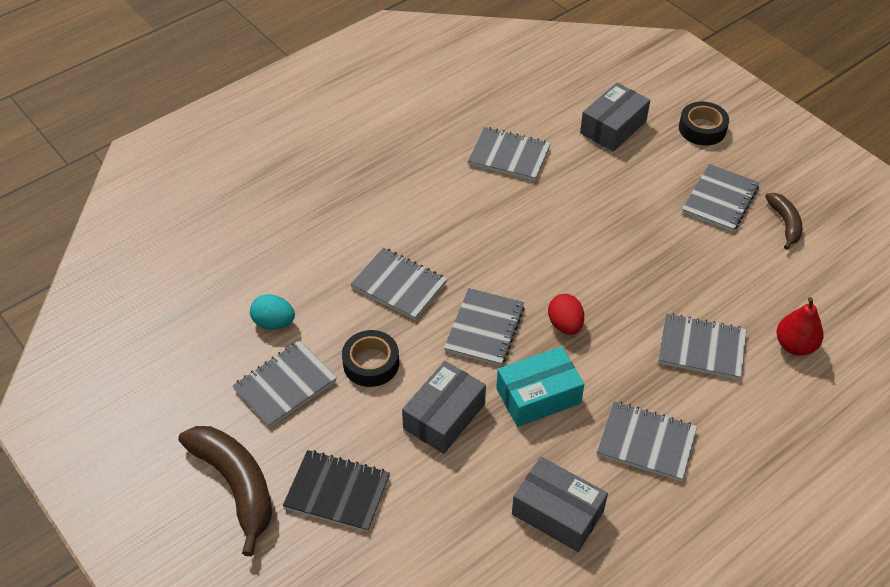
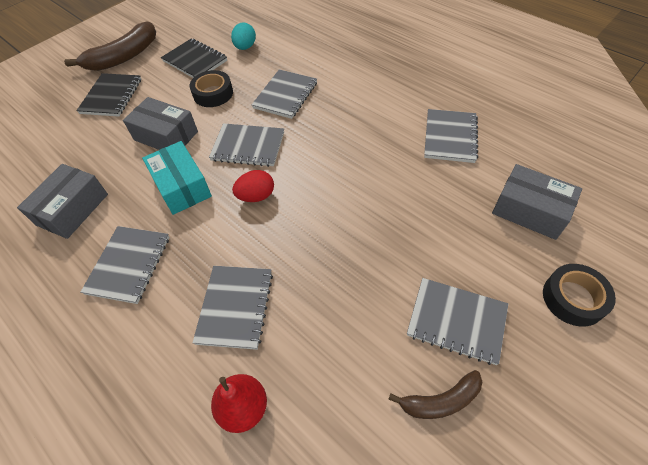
camera: 85 degrees right, 5 degrees up
(285, 385) = (195, 61): grey notebook -> black notebook

